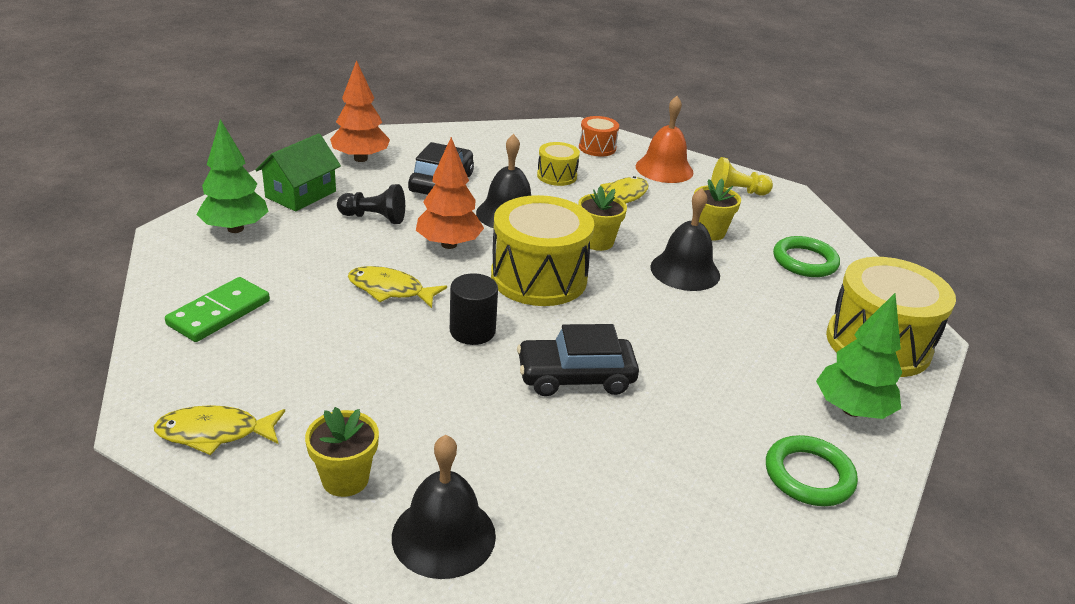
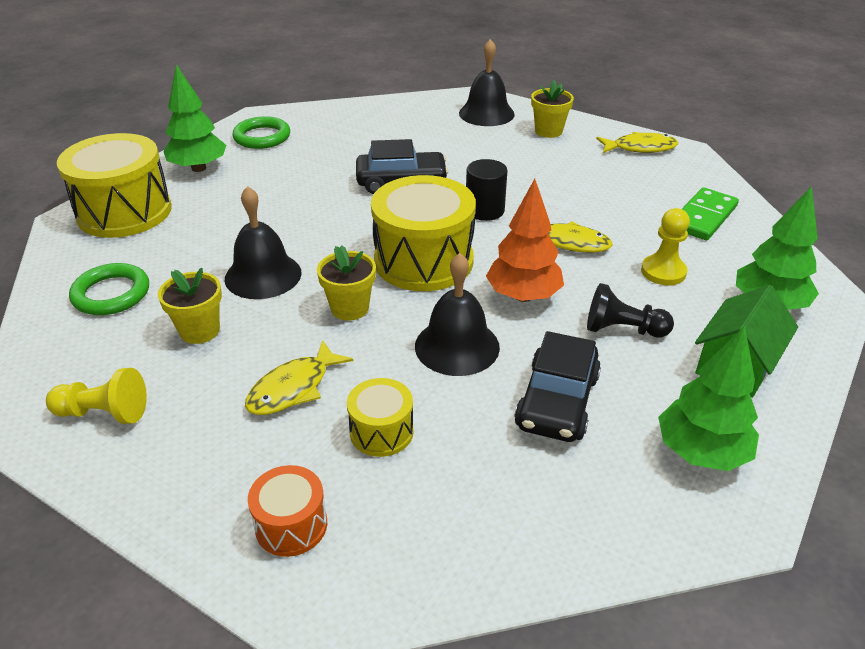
camera: 175 degrees left, 5 degrees up
(309, 258) = (663, 272): none -> yellow pawn
(361, 158) = (701, 452): orange tree -> green tree
(664, 169) = (191, 466): orange bell -> none

